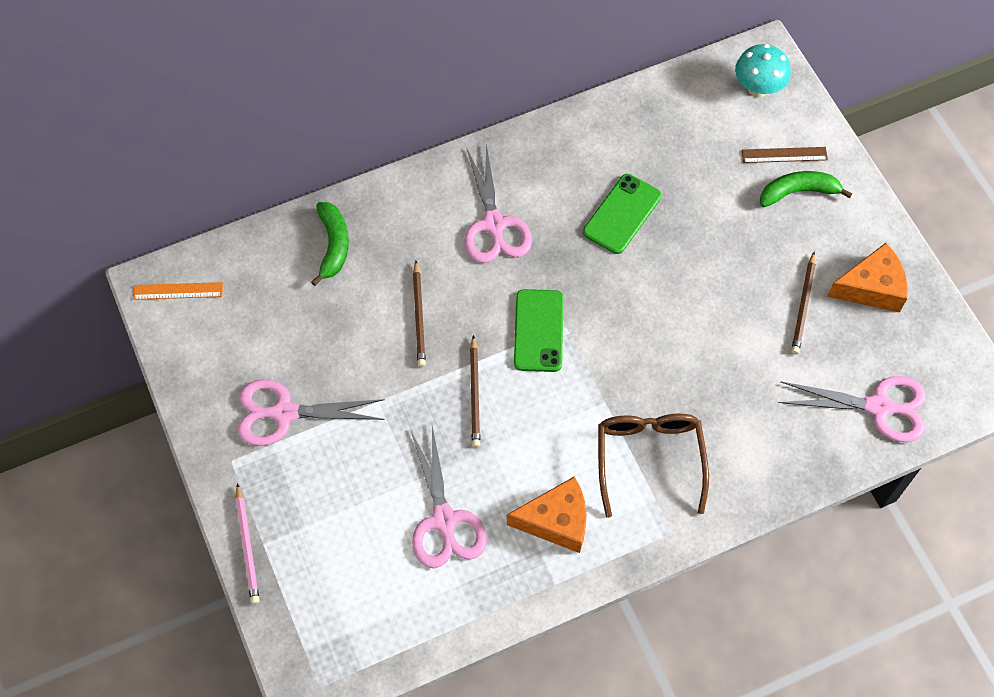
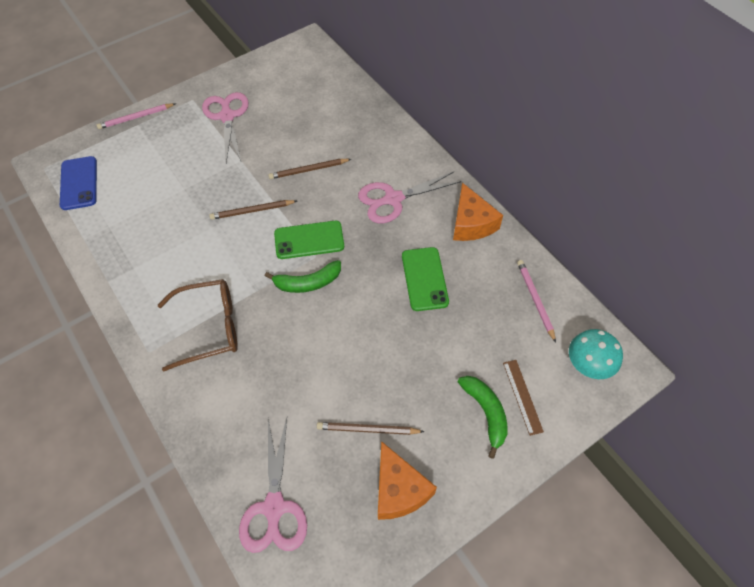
camera: 80 degrees right, 5 degrees down
(178, 291) = (305, 53): orange ruler -> none
(333, 245) = (354, 116): green banana -> green banana (308, 283)
(366, 630) = (79, 183): none -> blue phone
(444, 520) = (155, 210): pink scissors -> none
(556, 521) = (156, 274): orange cheese -> orange cheese (471, 223)
(622, 214) = (424, 279): green phone -> green phone turned 60 degrees clockwise
(670, 112) = (535, 300): none -> pink pencil

